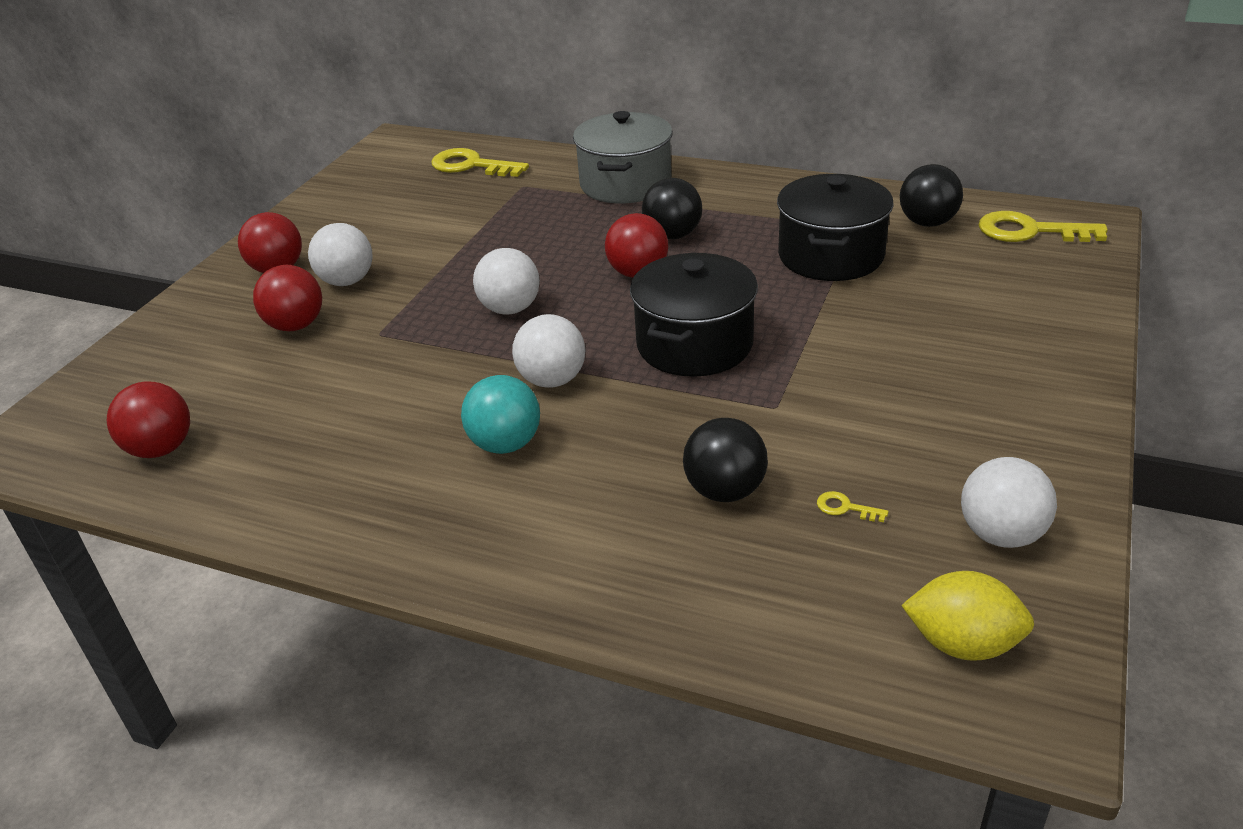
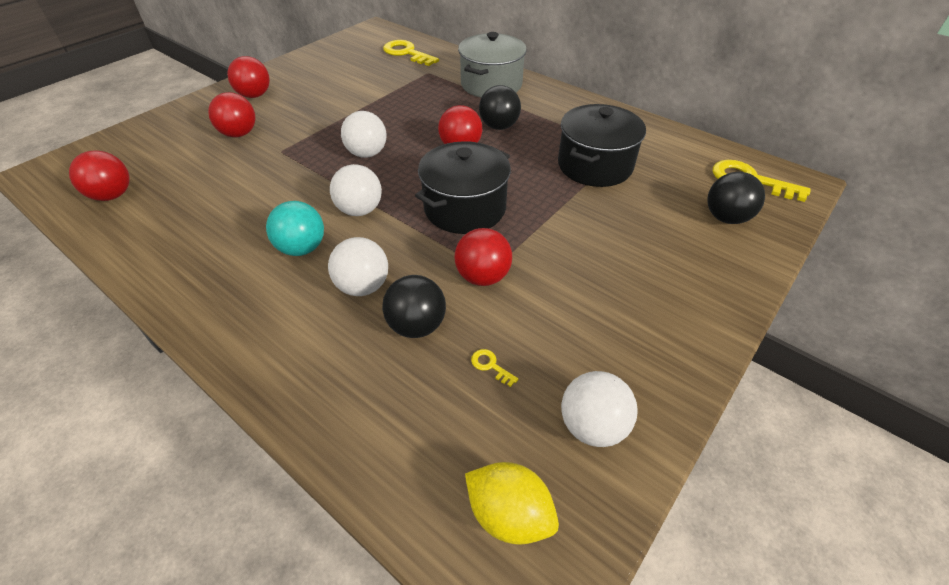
camera: 15 degrees right, 10 degrees up
(347, 281) = (286, 112): white ball -> white ball (363, 286)
(771, 416) = (483, 276): none -> red ball
(927, 222) = (677, 156): black ball -> black ball (726, 218)

